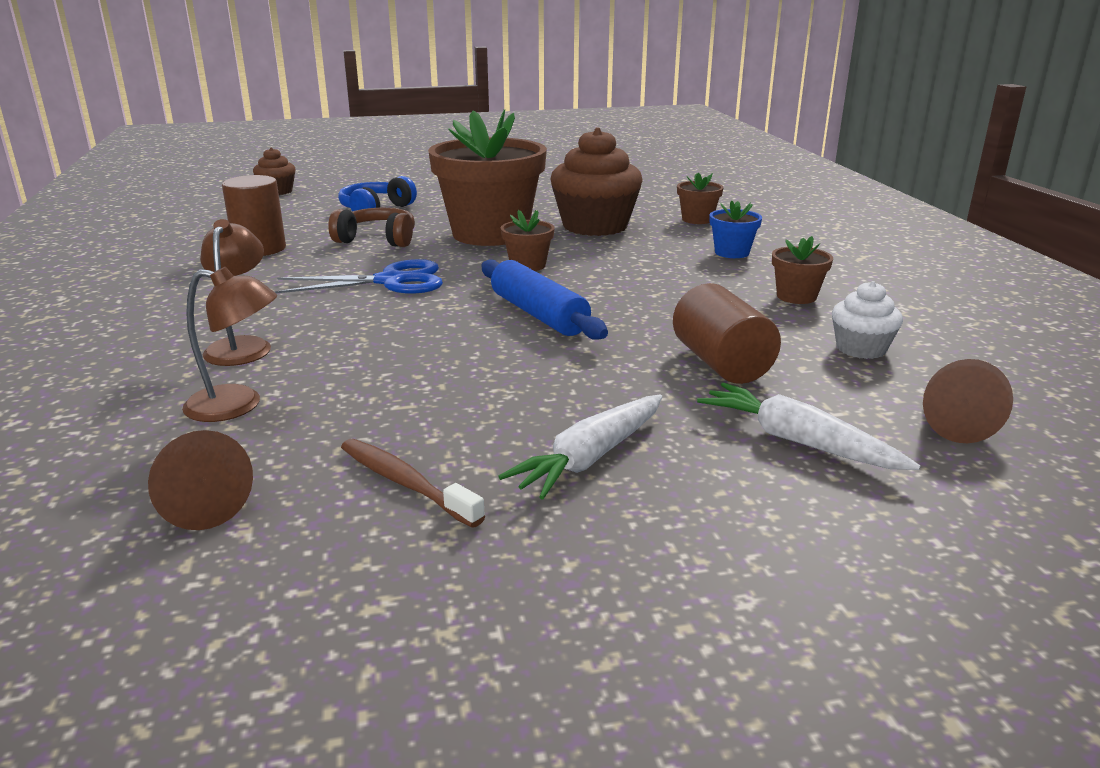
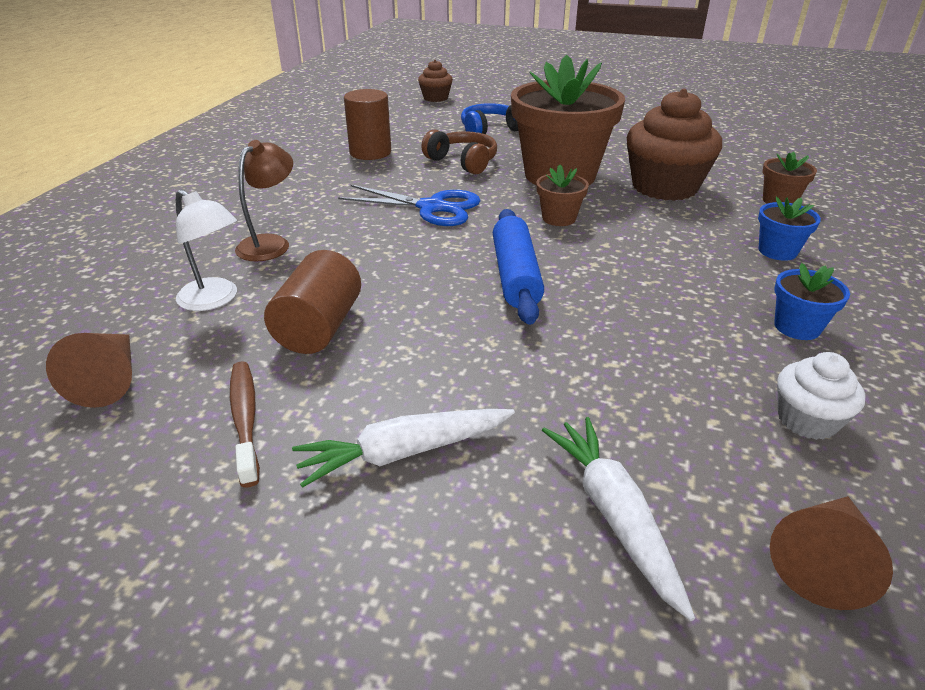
camera: 30 degrees right, 10 degrees up
(238, 406) = (215, 300): brown lamp -> white lamp
(721, 363) = (630, 387): brown cylinder -> brown cylinder (319, 327)
(796, 296) = (797, 327): brown flower pot -> blue flower pot

